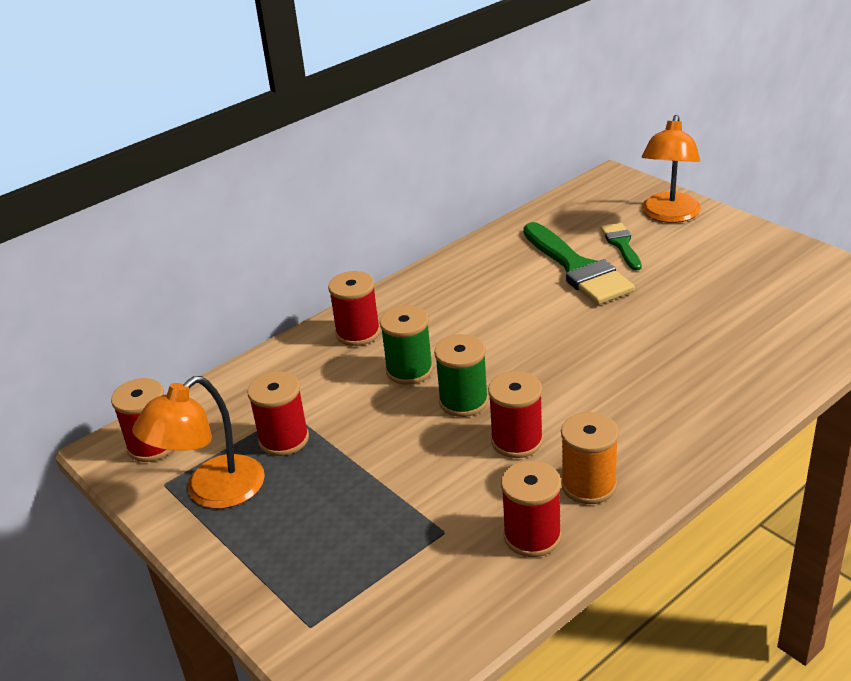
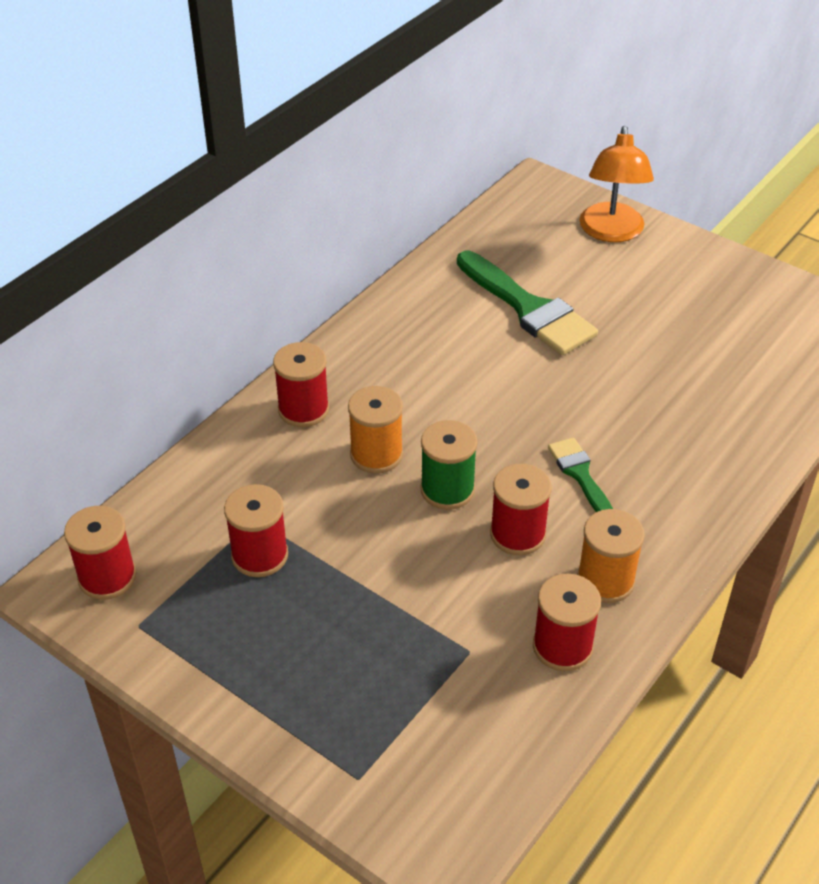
camera: 15 degrees left, 10 degrees up
(212, 492) = (198, 630): orange lamp -> none
(409, 370) = (376, 454): green spool -> orange spool
(621, 244) = (569, 274): green brush -> green brush (580, 474)

